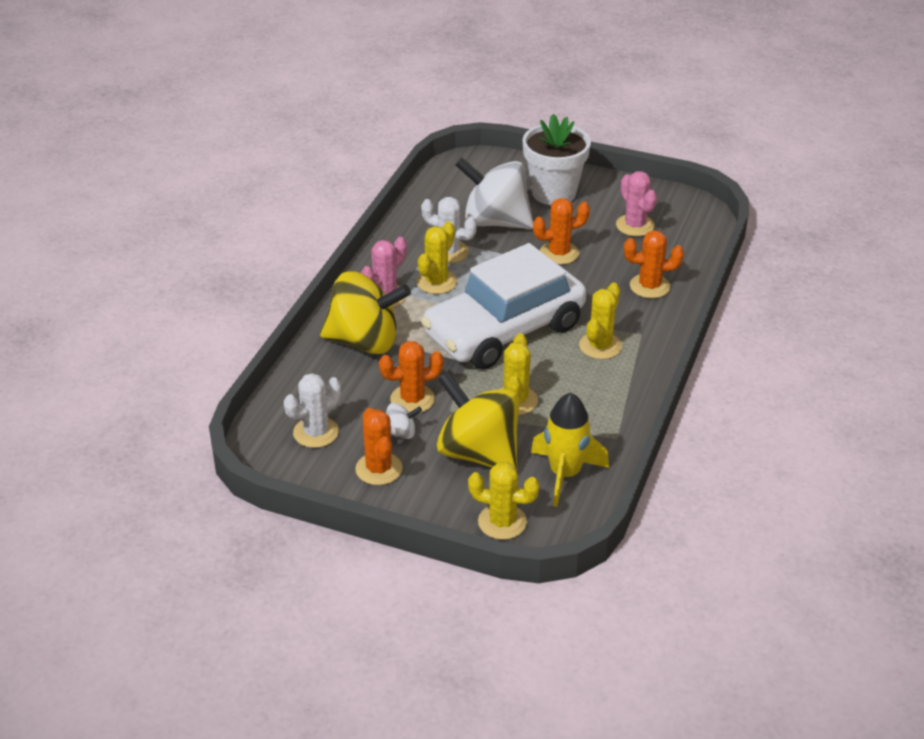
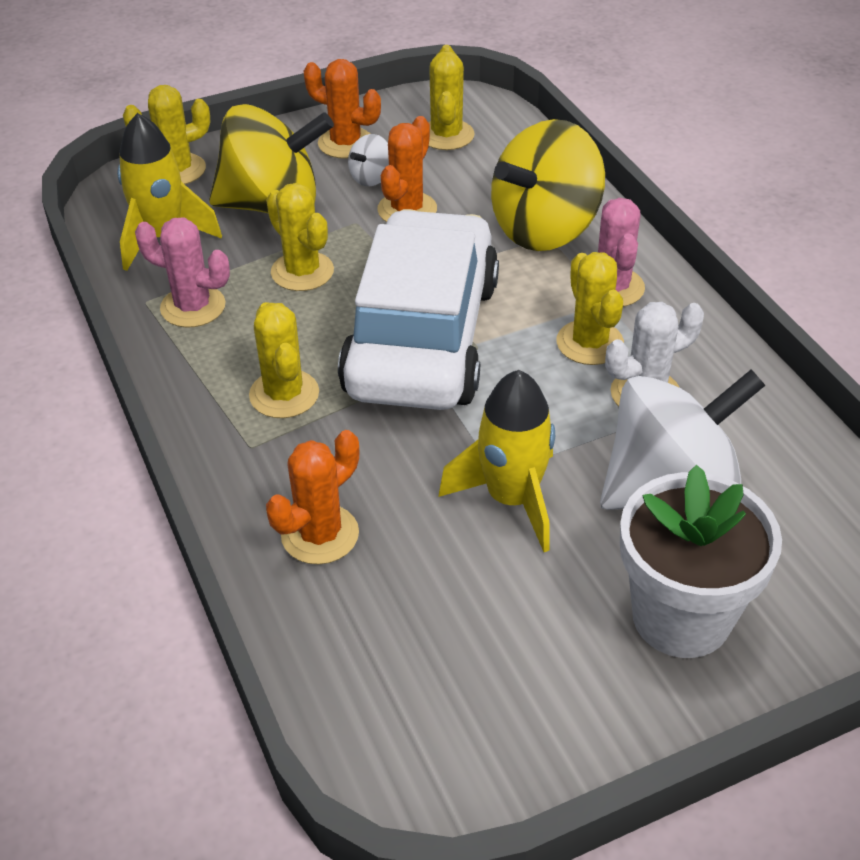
camera: 135 degrees right, 5 degrees up
(316, 432) = (446, 135): white cactus -> yellow cactus
(559, 253) = (511, 499): orange cactus -> yellow rocket
(635, 225) = (474, 645): pink cactus -> pink cactus (193, 307)

